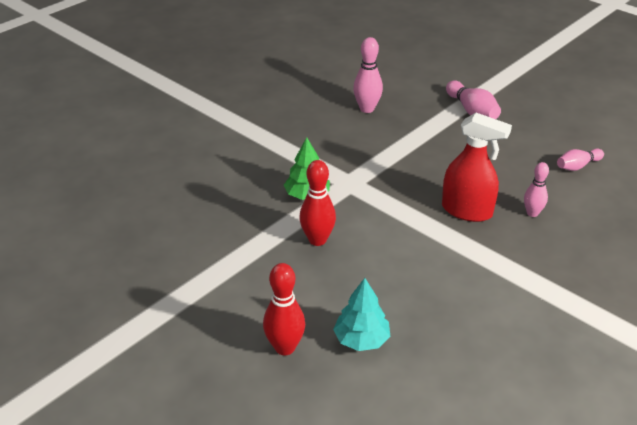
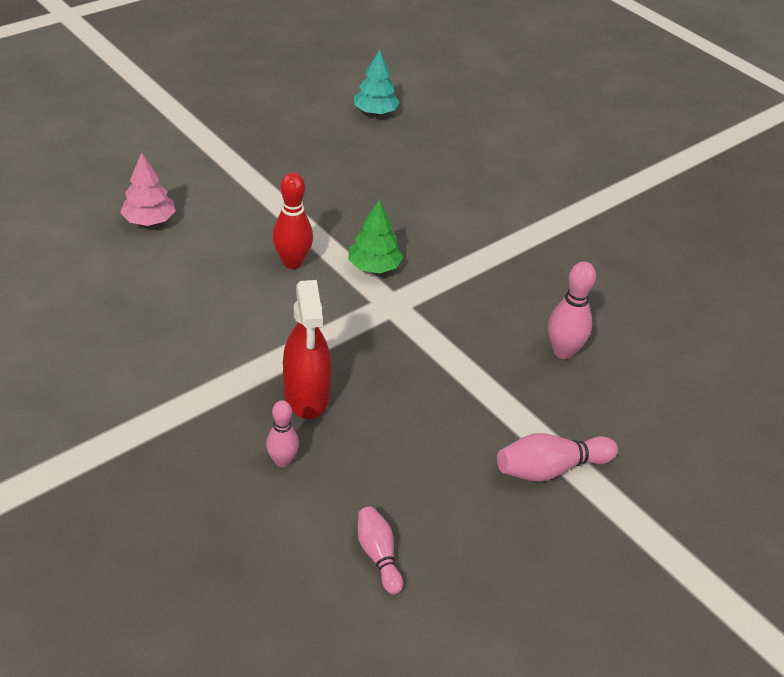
camera: 95 degrees right, 5 degrees up
(285, 347) = (149, 220): red bowling pin -> pink tree
(361, 340) = (135, 268): turquoise tree -> turquoise tree (375, 112)
(467, 211) = (306, 396): red spray bottle -> red spray bottle turned 45 degrees counterclockwise

